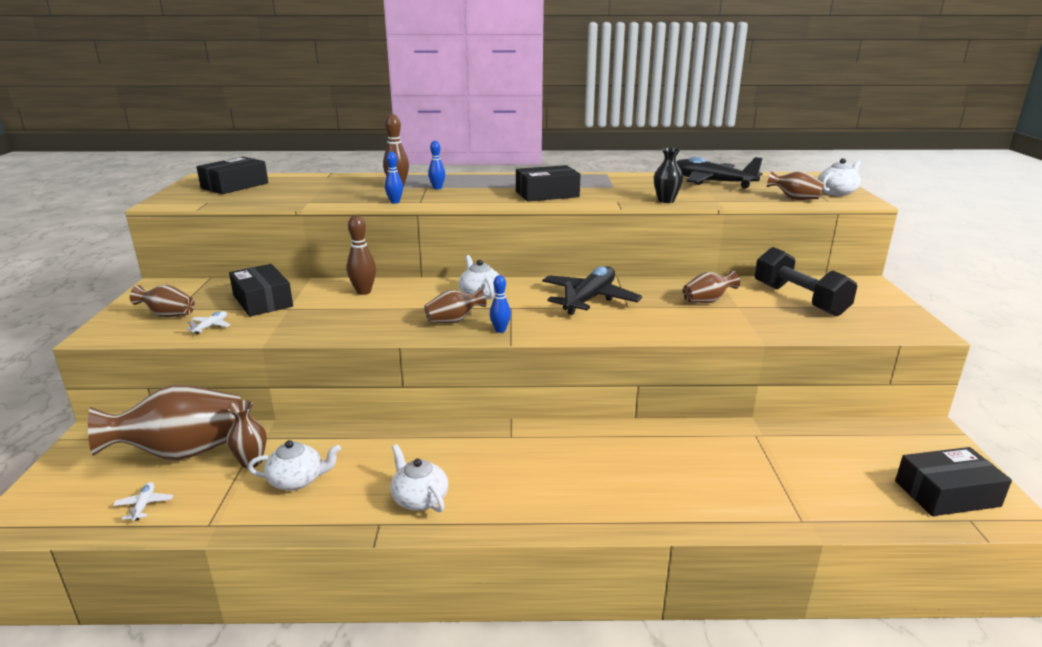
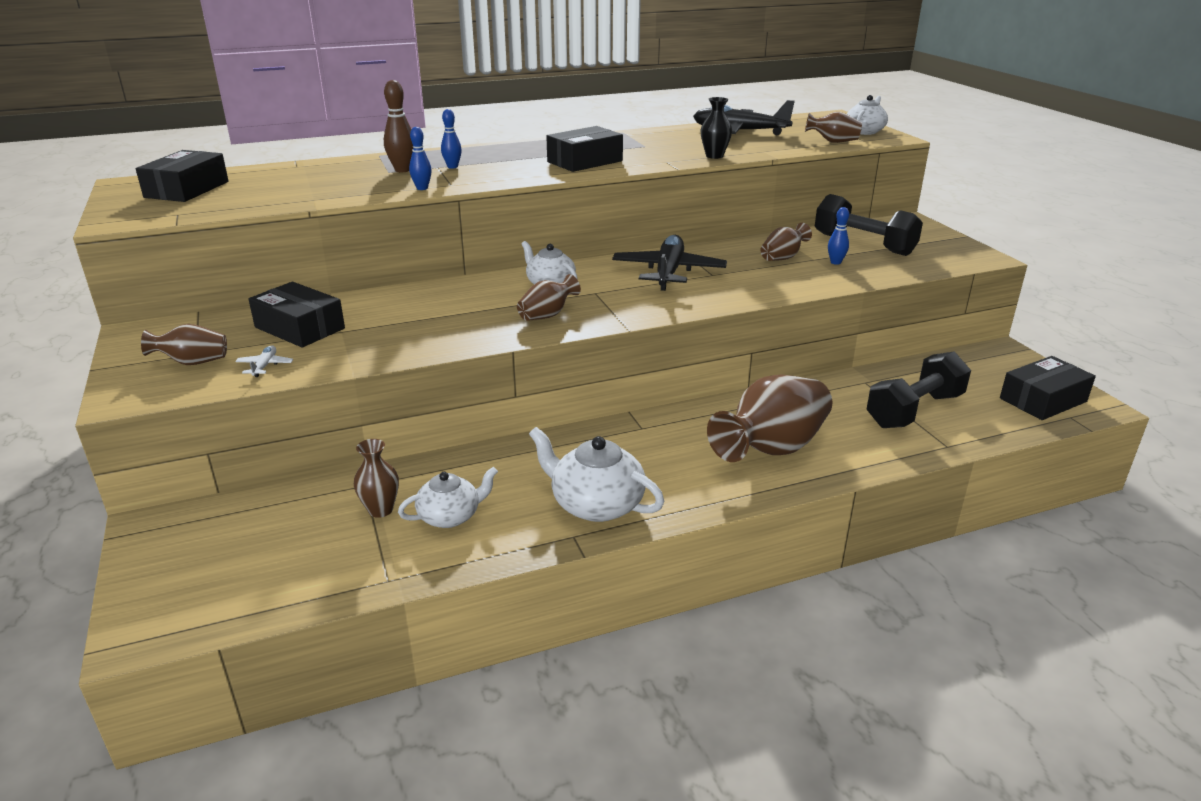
camera: 20 degrees left, 5 degrees up
(144, 505) = (292, 580): white plane -> none
(182, 452) = (287, 518): brown vase -> brown vase (771, 449)
(363, 292) = (414, 300): brown bowling pin -> none
(419, 499) = (596, 504): white teapot -> white teapot, size x1.52
(500, 330) = (605, 317): blue bowling pin -> blue bowling pin (835, 262)
(789, 475) = (914, 410): none -> black dumbbell

